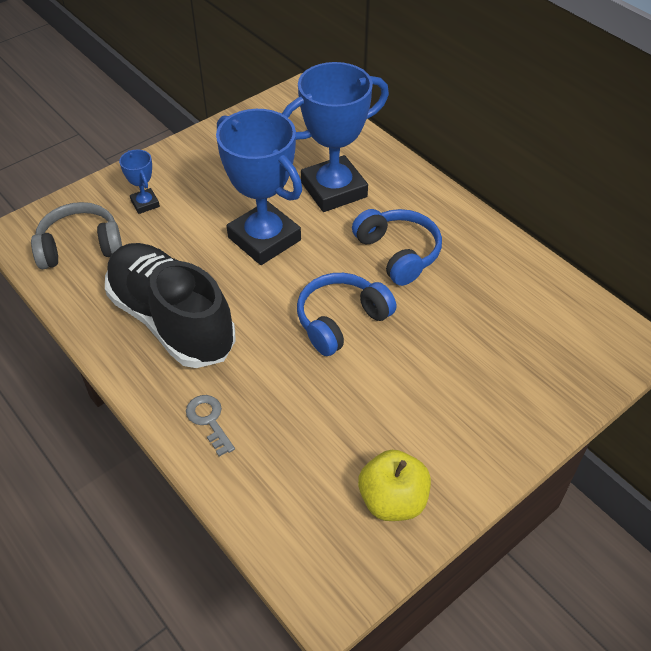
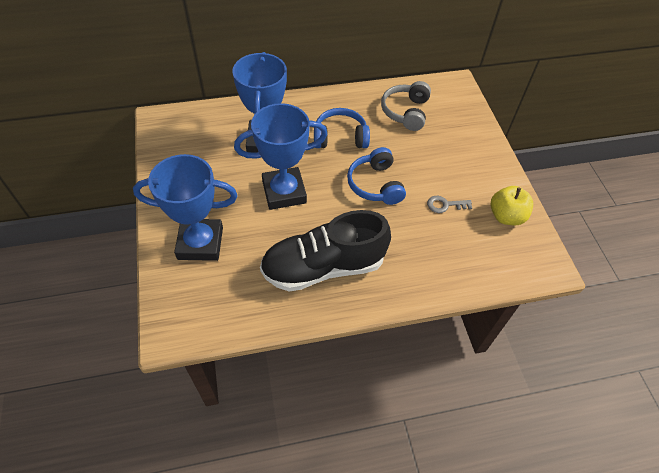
camera: 65 degrees left, 5 degrees up
(80, 246) = (215, 297): grey headphones -> grey headphones (406, 112)
(145, 203) = (200, 243): blue trophy -> blue trophy, size x2.24
(209, 420) = (415, 277): grey key -> grey key (445, 205)

